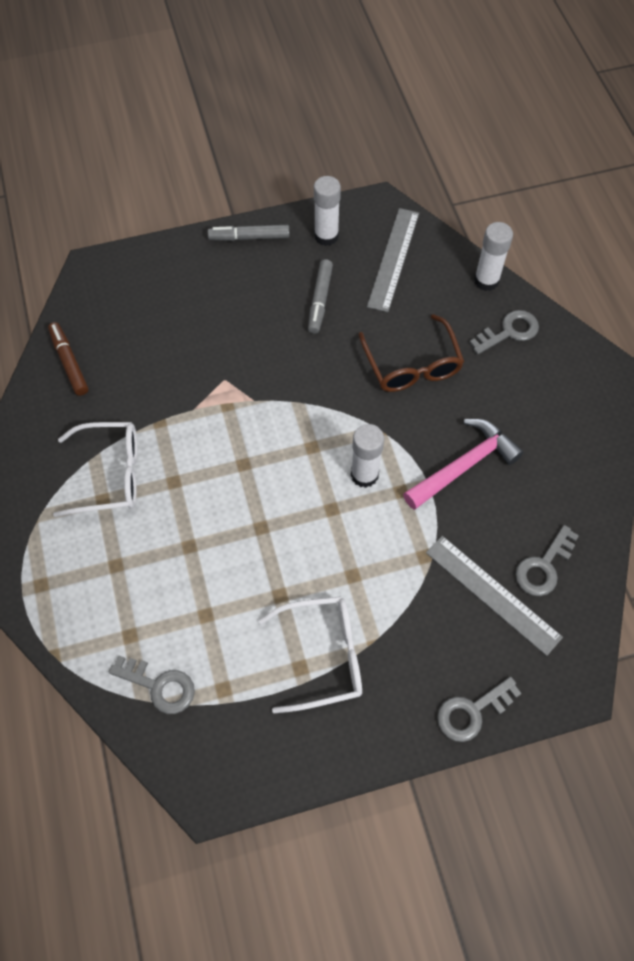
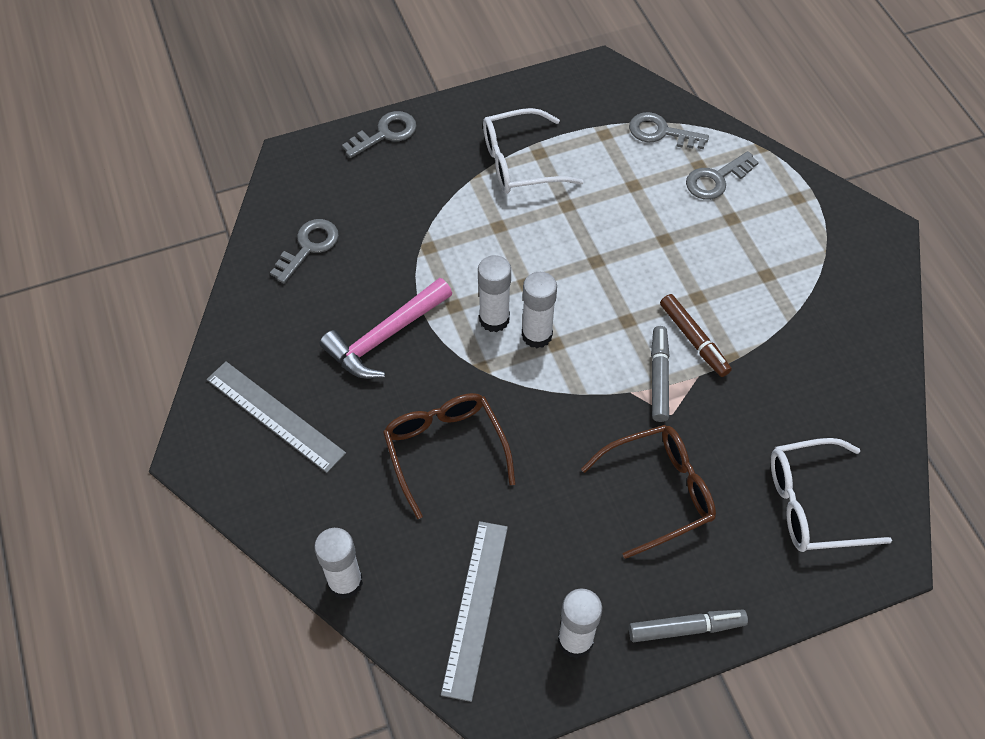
camera: 175 degrees right, 5 degrees down
(69, 362) = (864, 421): brown marker -> brown marker (693, 339)
(110, 475) = (767, 299): white glasses -> white glasses (812, 504)
(248, 322) = (659, 492): none -> brown glasses
(320, 300) = (570, 532): grey marker -> grey marker (659, 377)
(327, 456) = (537, 335): none -> white glue stick
(492, 594) = (361, 220): grey ruler -> grey ruler (275, 416)
(509, 332) = (320, 505): grey key -> grey key (716, 179)

